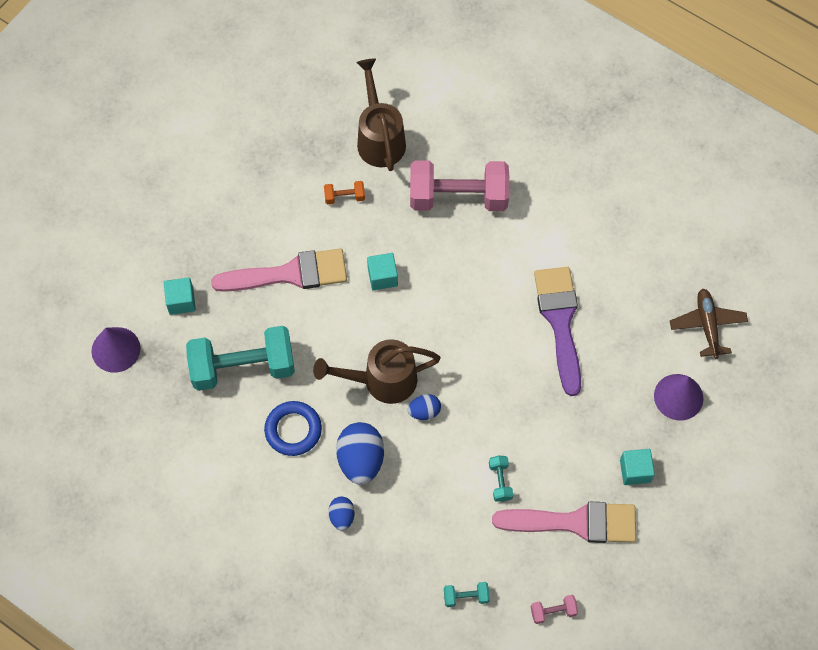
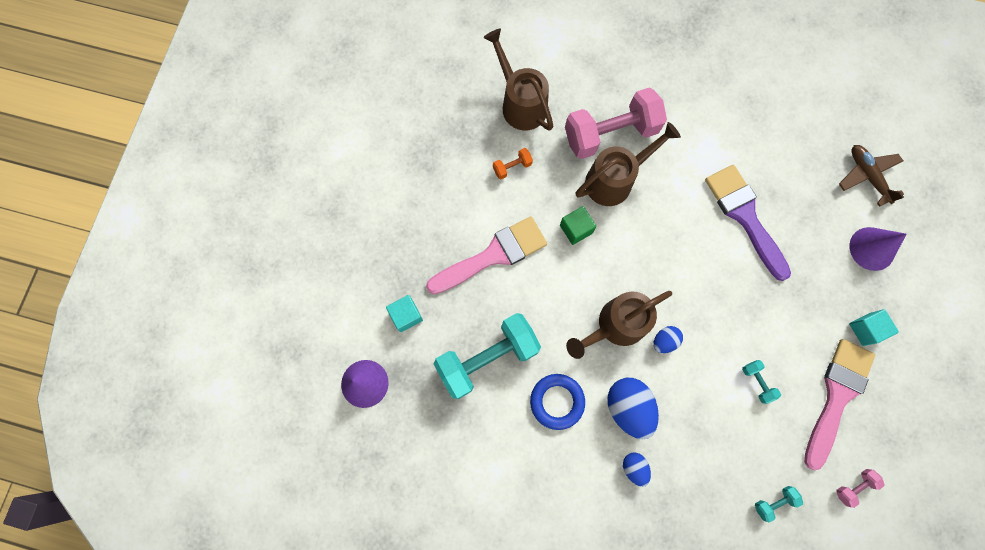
camera: 20 degrees left, 10 degrees up
(382, 277) = (576, 229): turquoise cube -> green cube
(443, 243) = (615, 179): none -> brown watering can
(575, 522) = (836, 396): pink brush -> pink brush turned 45 degrees counterclockwise

